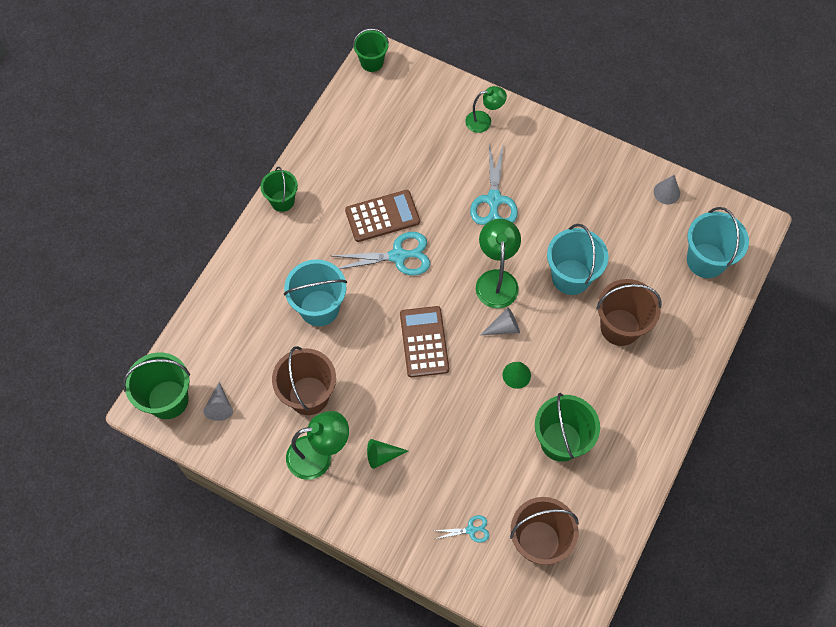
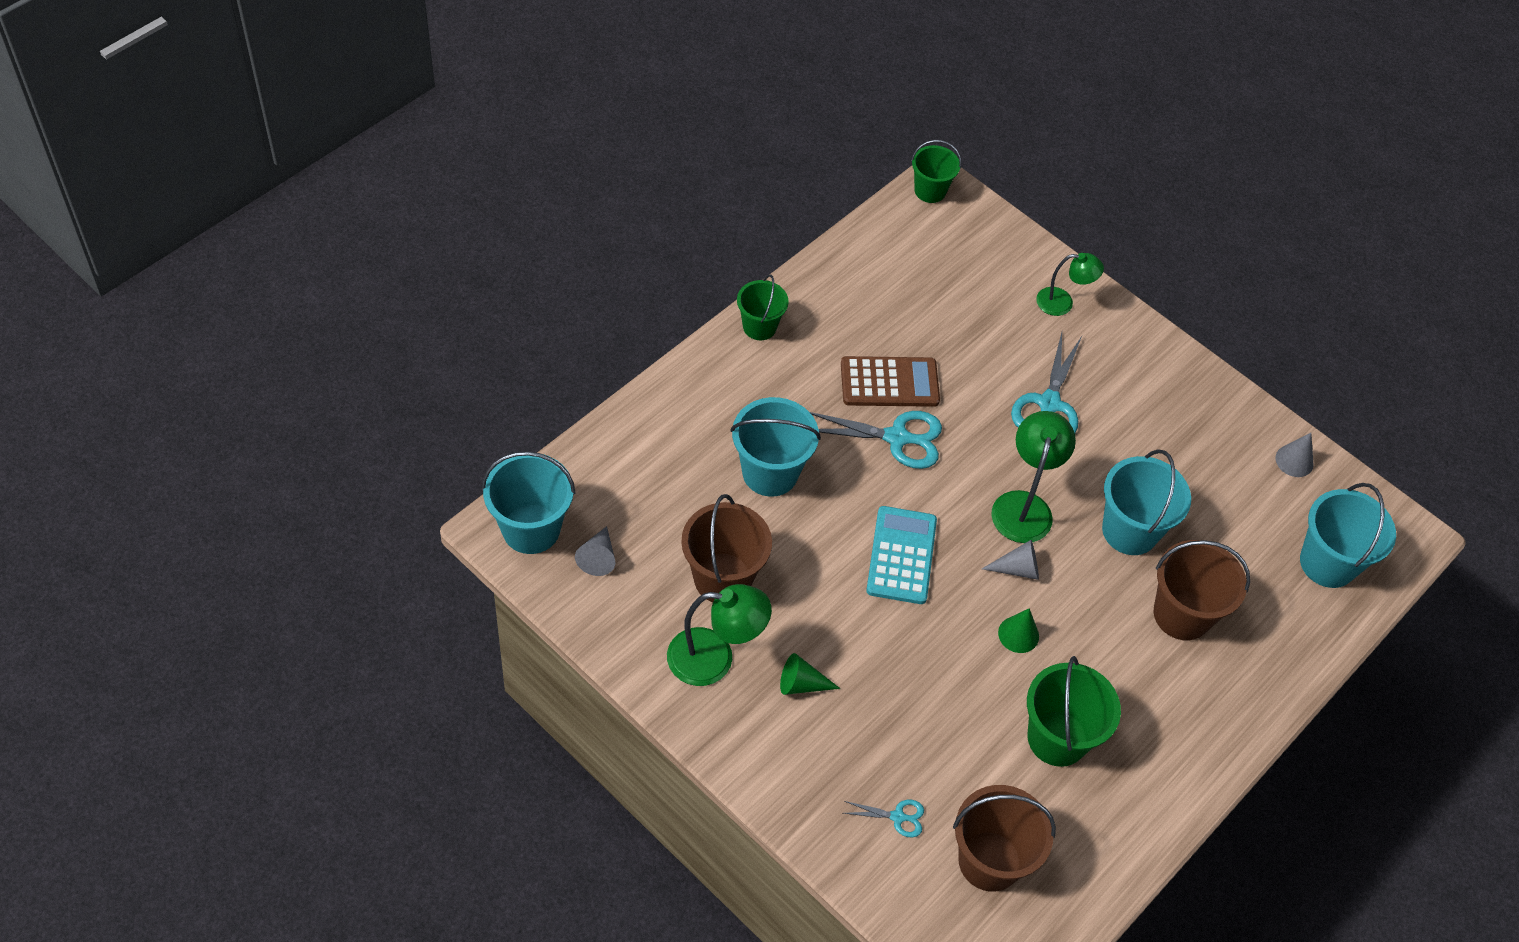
camera: 10 degrees right, 10 degrees down
(168, 399) = (531, 529): green bucket -> turquoise bucket
(424, 342) = (901, 555): brown calculator -> turquoise calculator

